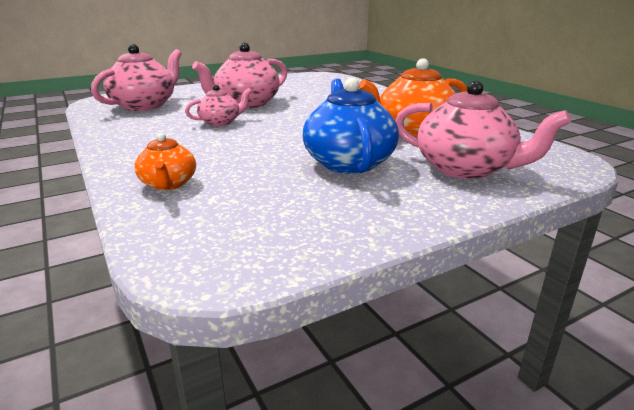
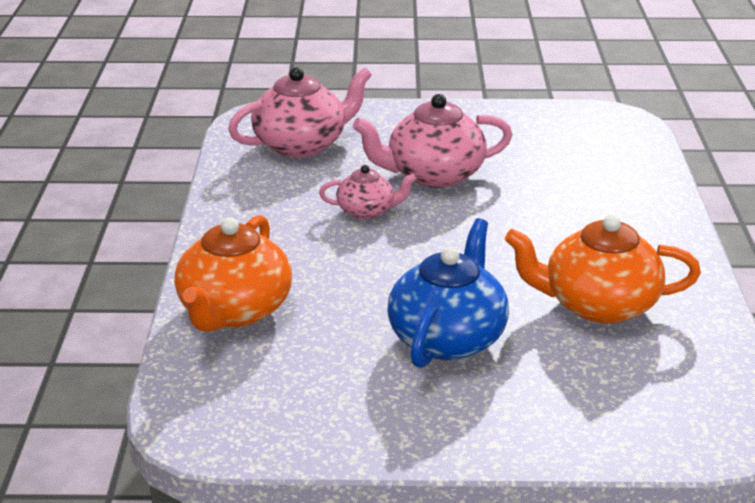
camera: 30 degrees right, 5 degrees up
(168, 184) = (234, 311): orange teapot -> orange teapot, size x1.77
(466, 169) = (575, 395): pink teapot -> none

